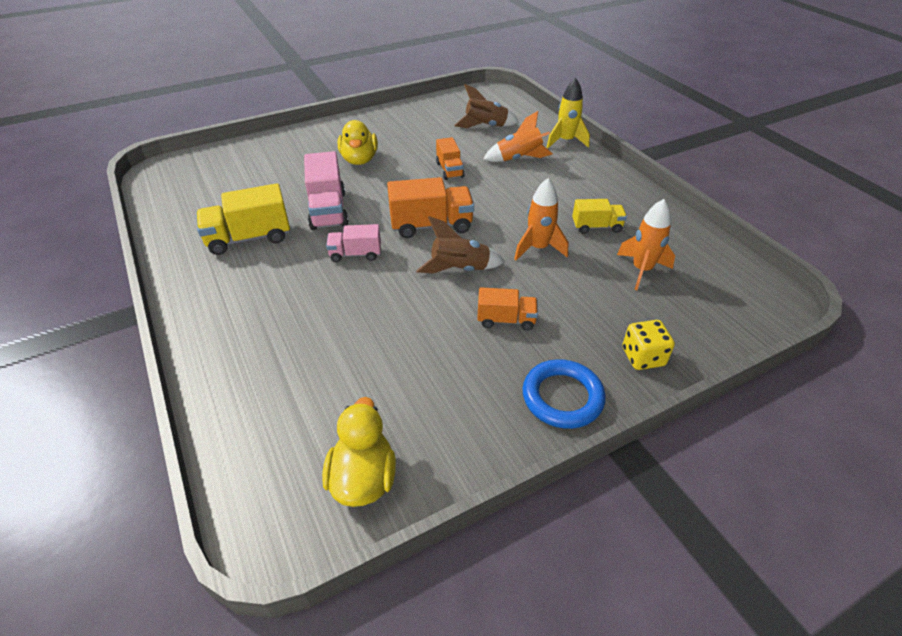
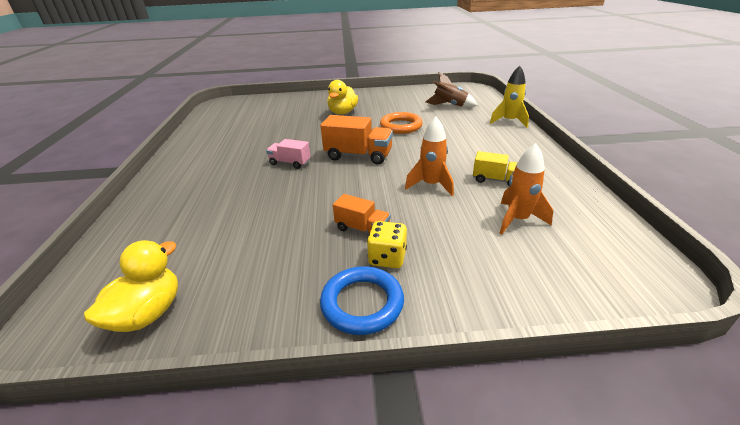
camera: 25 degrees right, 10 degrees down
(249, 238) = (234, 142): yellow truck -> none
(328, 210) = (296, 136): pink truck -> none
(449, 170) = (401, 126): orange truck -> orange ring
(459, 269) = (355, 186): brown rocket -> none
(518, 159) = (460, 127): orange rocket -> none
(643, 357) = (468, 292): yellow dice -> yellow dice (387, 258)

